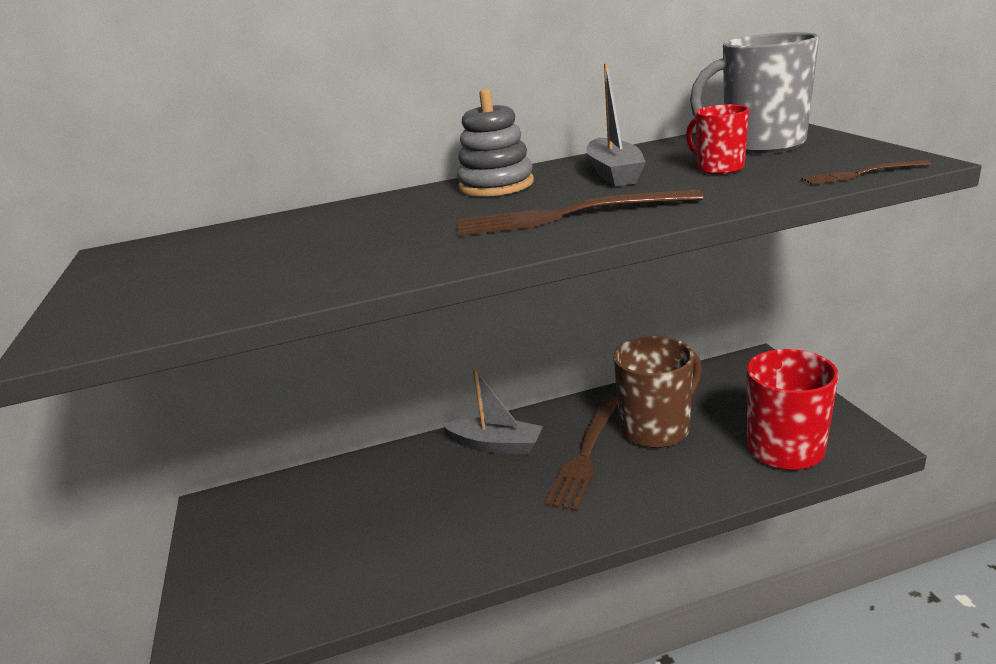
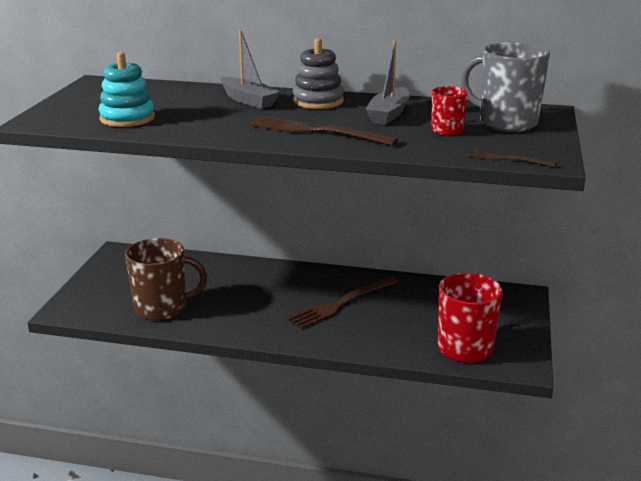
camera: 25 degrees right, 0 degrees up
(243, 284) = (127, 118): none -> turquoise stacking toy
(496, 445) = (295, 279): grey boat -> grey boat (248, 100)
(656, 428) = (400, 307): brown mug -> brown mug (162, 308)

